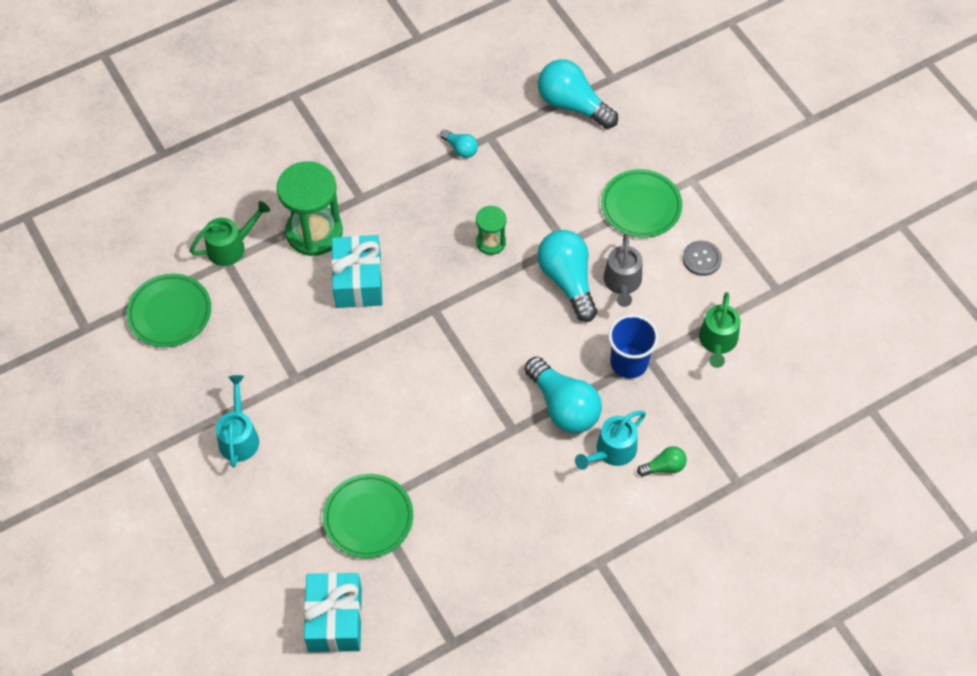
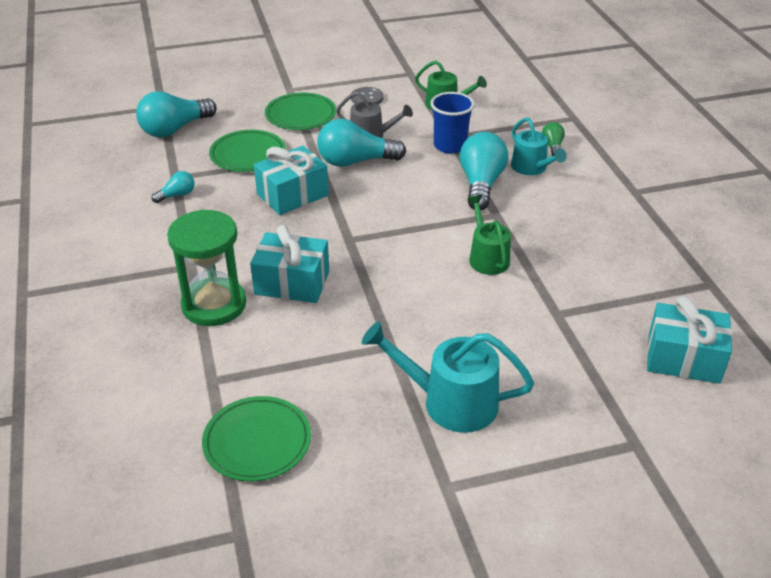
camera: 75 degrees left, 20 degrees down
(231, 247) = (194, 373): green watering can -> green watering can (487, 257)
(239, 437) = (450, 402): turquoise watering can -> turquoise watering can, size x1.52
(368, 518) = (571, 317): green plate -> green plate (248, 154)
(491, 242) = (292, 195): green hourglass -> turquoise gift
(563, 406) = (481, 184): turquoise light bulb -> turquoise light bulb turned 60 degrees counterclockwise

